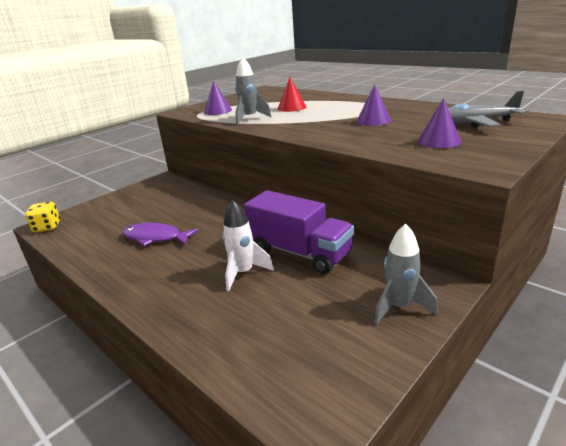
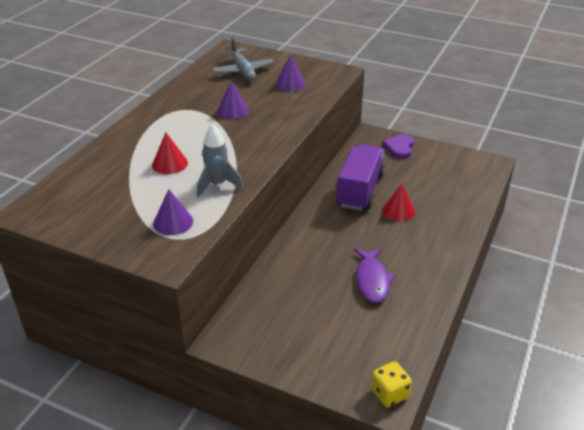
camera: 110 degrees left, 10 degrees up
(243, 273) = (398, 211): white rocket -> red cone
(399, 307) = (399, 148): grey rocket -> purple heart

